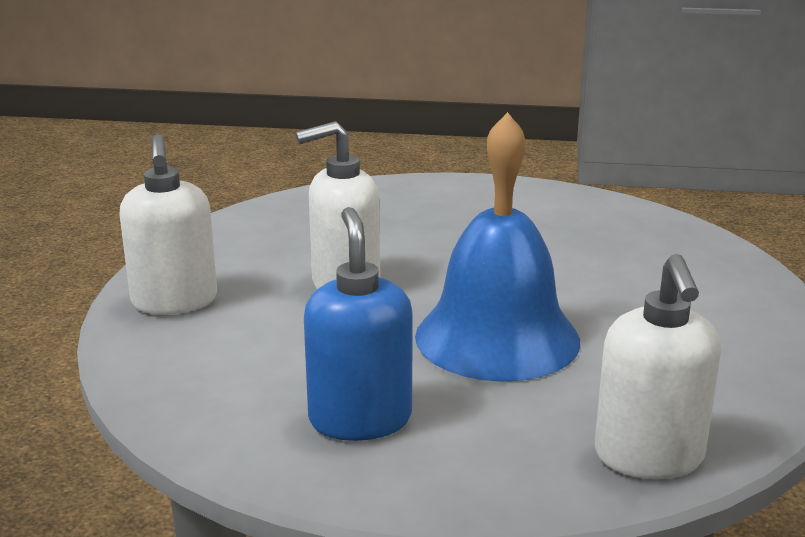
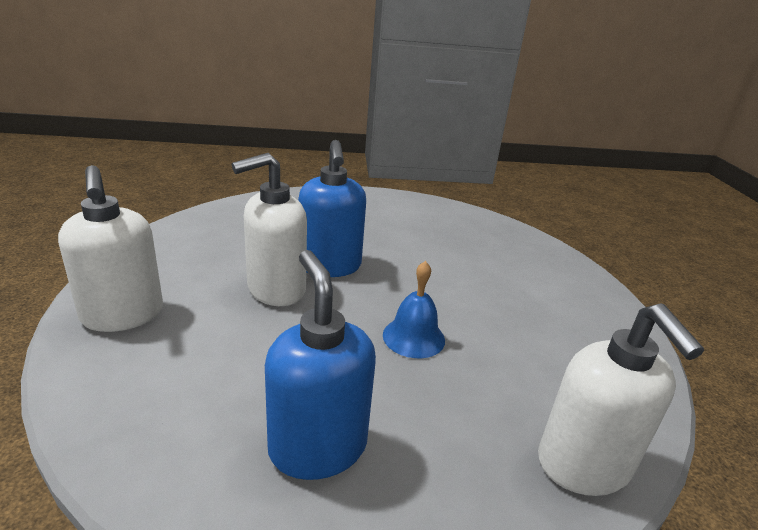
camera: 15 degrees left, 5 degrees up
(416, 264) = (329, 266): none -> blue soap dispenser
(497, 337) = (413, 337): blue bell -> blue bell, size x0.46

